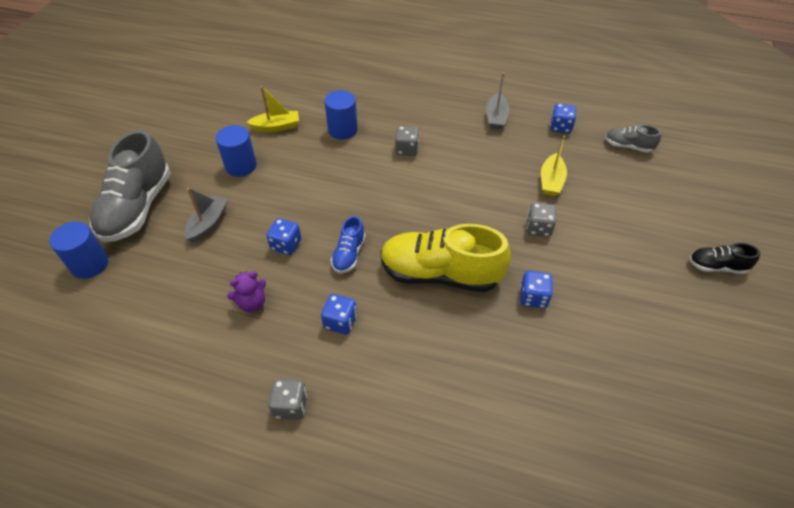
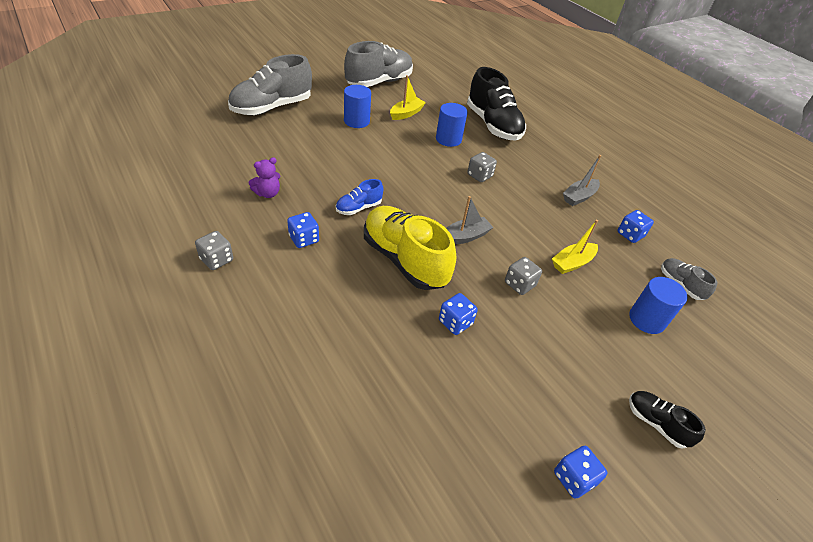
camera: 35 degrees right, 5 degrees down
(89, 264) = (213, 119): blue cylinder -> blue cylinder (647, 319)
(208, 223) = (298, 138): grey boat -> grey boat (465, 237)
(210, 108) = (379, 82): none -> grey shoe
(252, 303) = (267, 193): purple teddy bear -> purple teddy bear turned 45 degrees counterclockwise
(276, 127) = (406, 113): yellow boat -> yellow boat turned 75 degrees counterclockwise
(286, 245) = (327, 177): blue dice -> blue dice (573, 478)
(362, 90) = (493, 125): none -> black shoe

